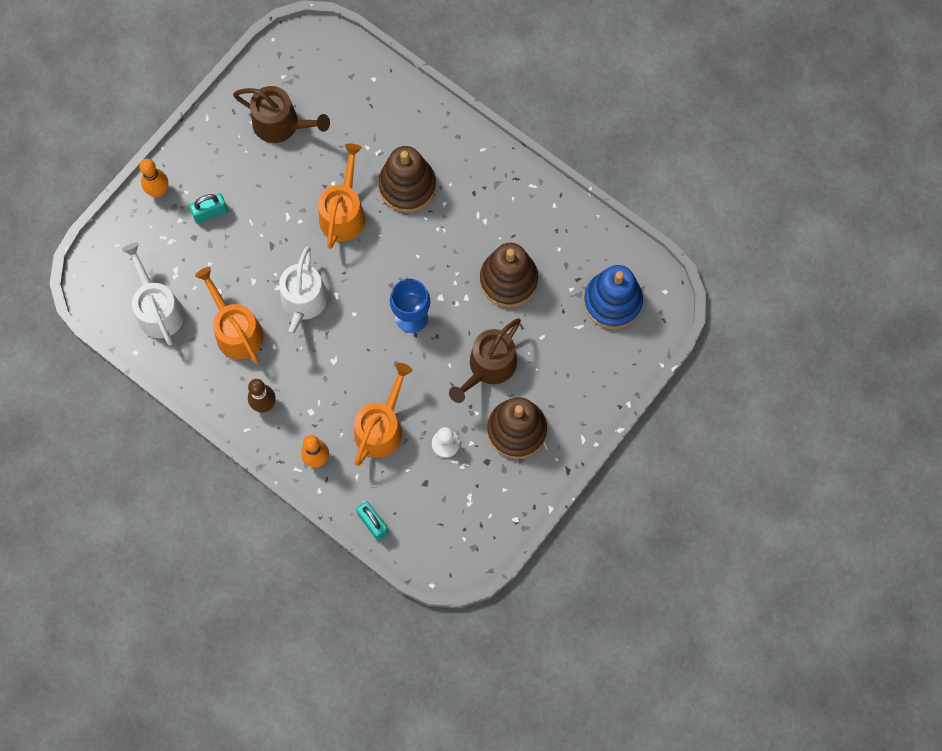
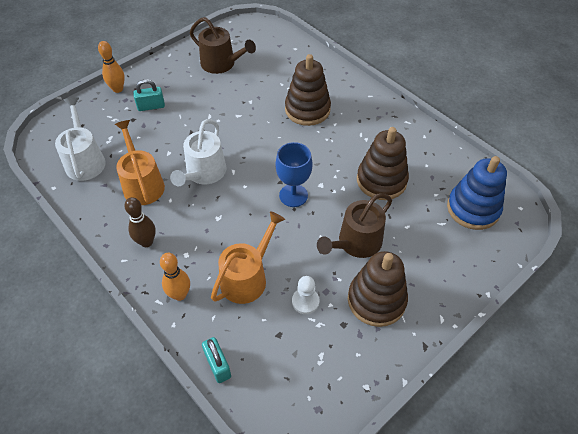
camera: 10 degrees right, 20 degrees down
(343, 212) = (253, 119): orange watering can -> none

